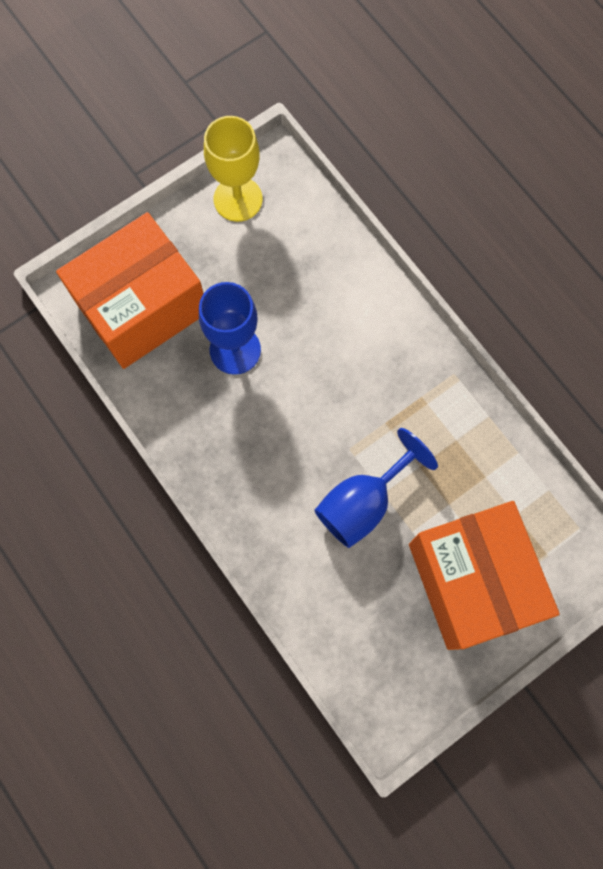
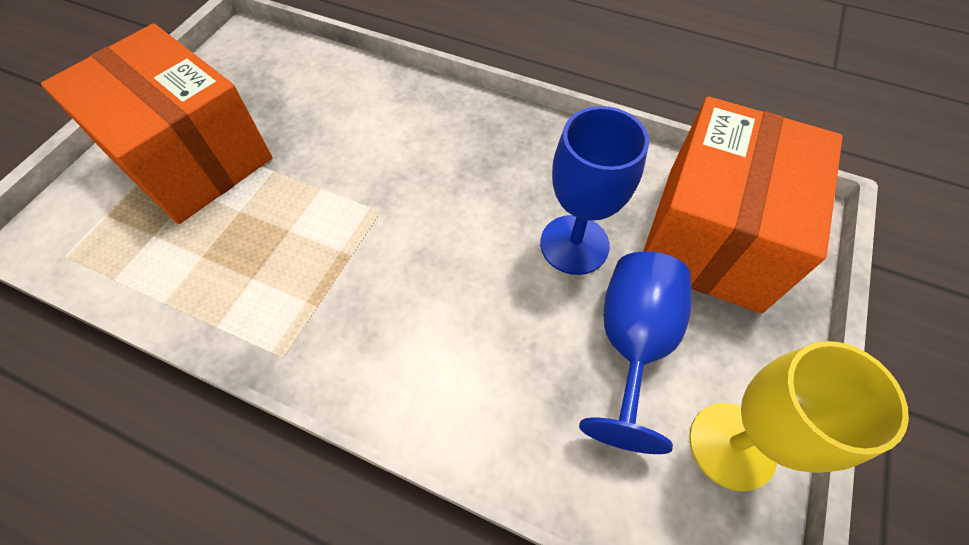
camera: 150 degrees right, 15 degrees down
(363, 502) = (339, 171): blue goblet -> blue goblet (632, 343)

